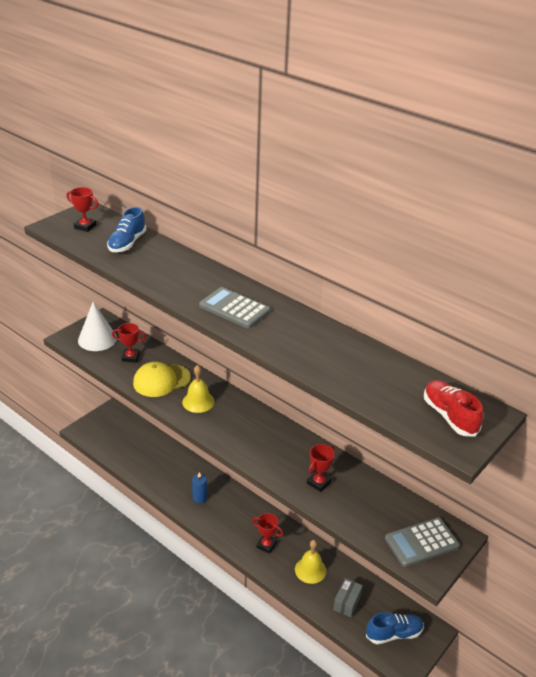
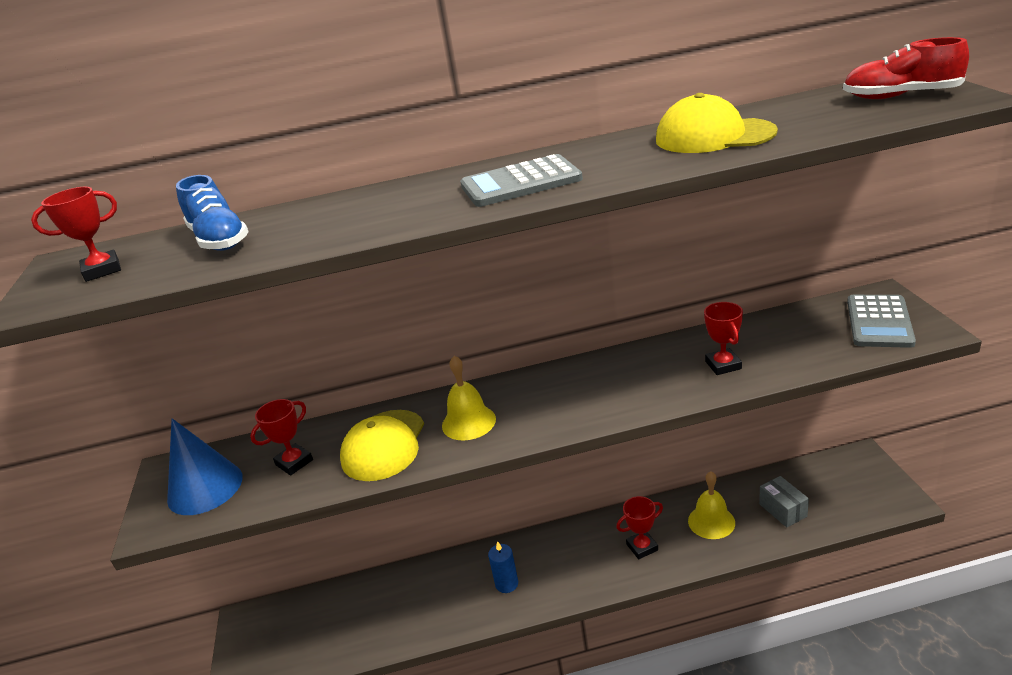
camera: 45 degrees left, 5 degrees down
(97, 339) = (205, 488): white cone -> blue cone
(336, 356) = (714, 136): none -> yellow cap
(394, 634) = (851, 489): blue shoe -> none

